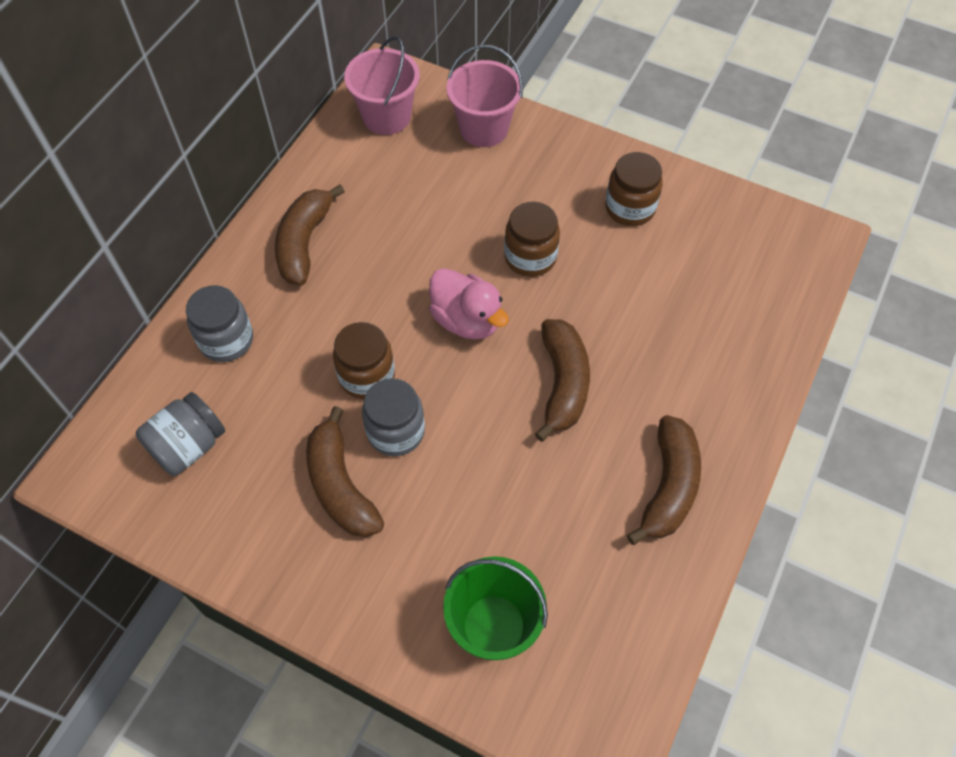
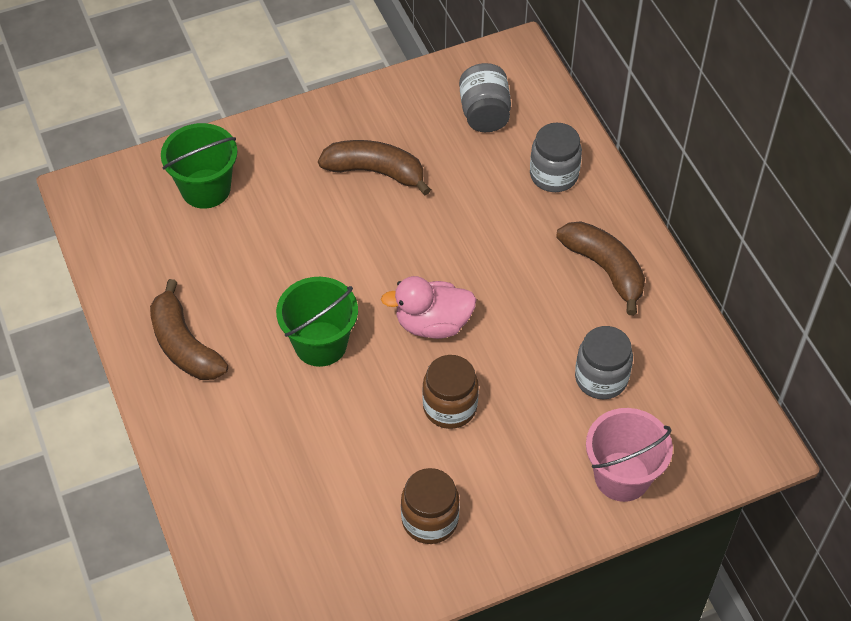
camera: 130 degrees right, 5 degrees down
(367, 376) = (444, 234): brown jar -> none
(386, 117) = (702, 411): pink bucket -> none
(396, 431) = (384, 223): grey jar -> grey jar (601, 378)
(563, 384) = (320, 344): brown banana -> green bucket

